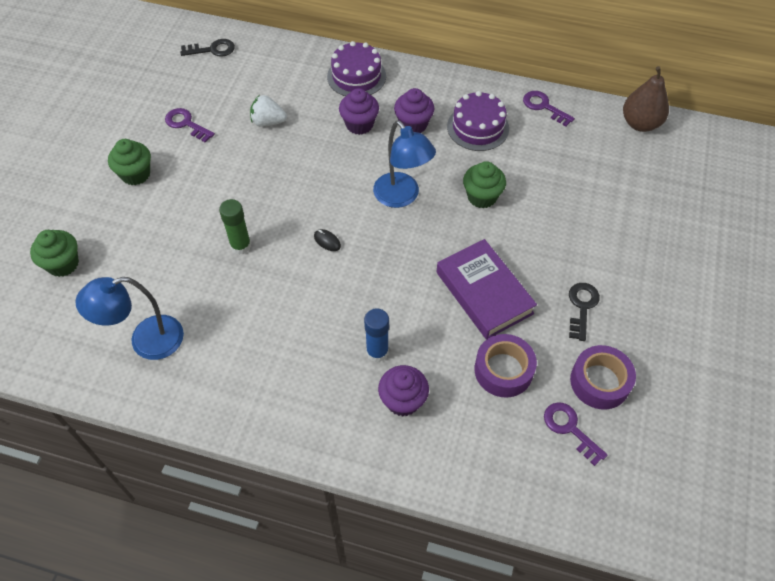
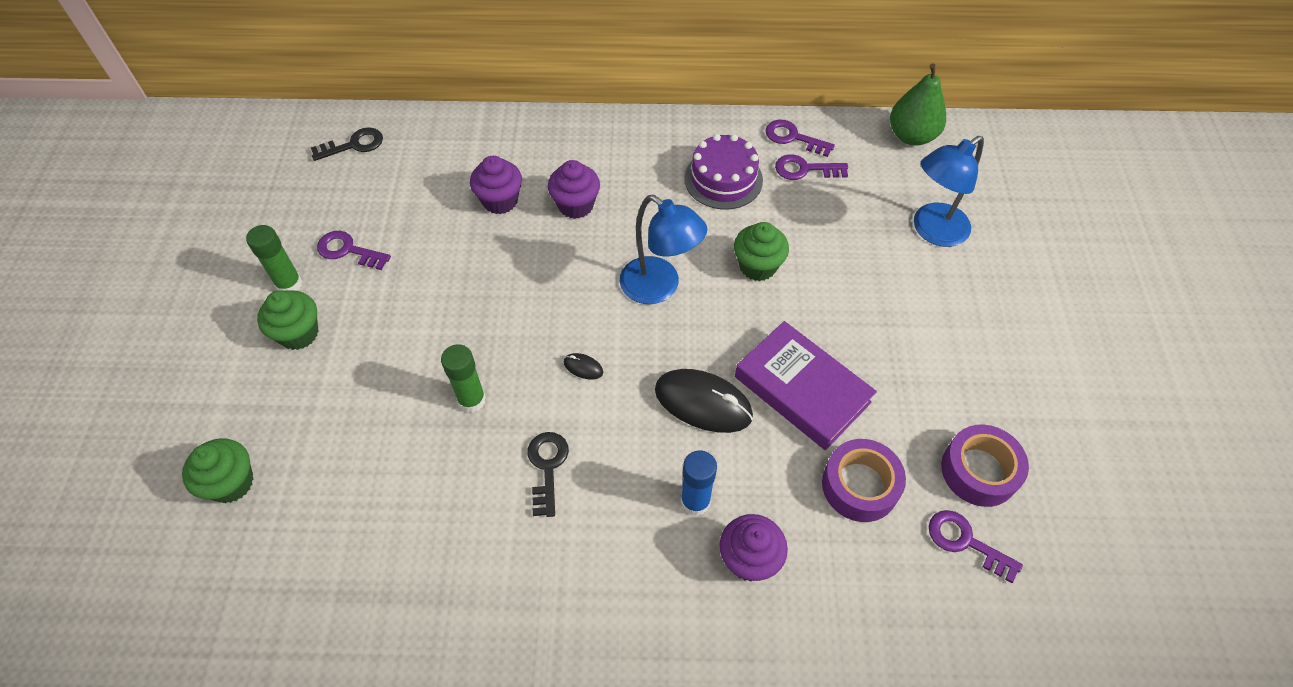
camera: 15 degrees left, 0 degrees up
(139, 139) = (289, 284): none -> green glue stick
(146, 341) = (381, 565): blue lamp -> blue lamp (932, 231)
(268, 122) = (457, 225): white strawberry -> none
(356, 76) = (552, 144): purple cake -> none
(406, 285) = (703, 403): none -> black mouse
(413, 124) = (643, 191): purple cupcake -> purple cupcake (500, 201)
(544, 132) = (805, 169): none -> purple key
(582, 307) = (924, 380): black key -> black key (547, 467)
(640, 123) = (911, 136): brown pear -> green pear

